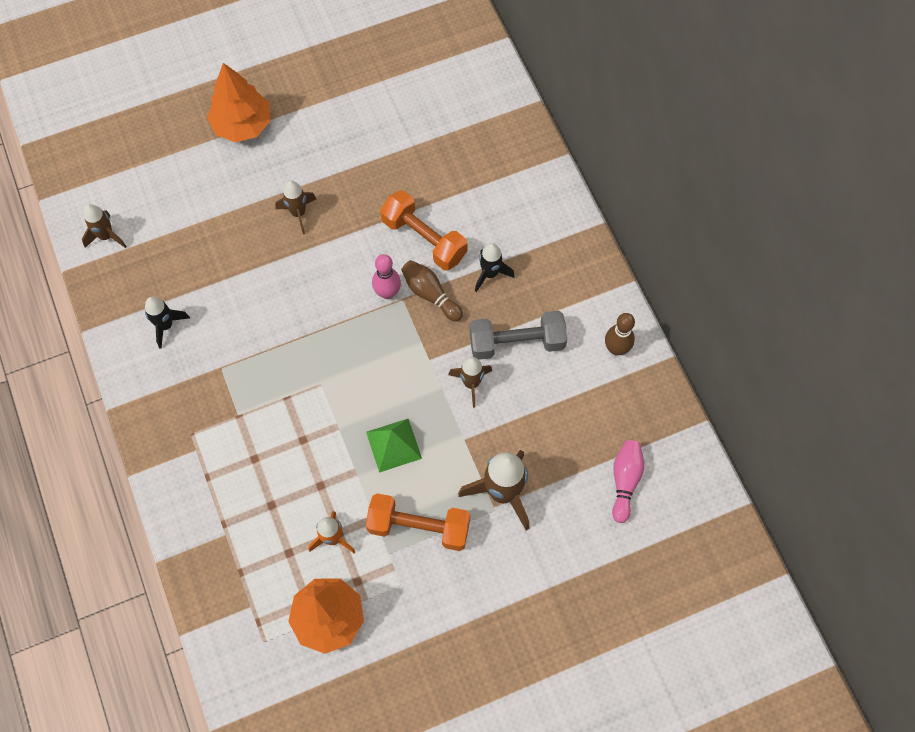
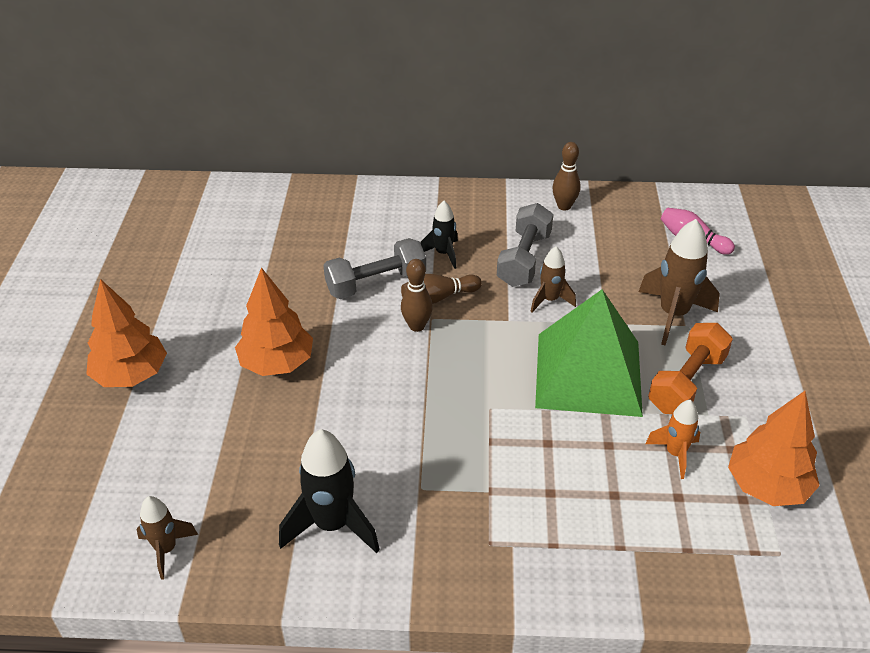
camera: 65 degrees left, 25 degrees down
(166, 325) = (332, 525): black rocket -> black rocket, size x1.70
(298, 213) = (277, 363): brown rocket -> orange tree
(387, 292) = (417, 326): pink bowling pin -> brown bowling pin
(394, 445) = (588, 373): green pyramid -> green pyramid, size x2.07
(424, 239) = (376, 283): orange dumbbell -> grey dumbbell

